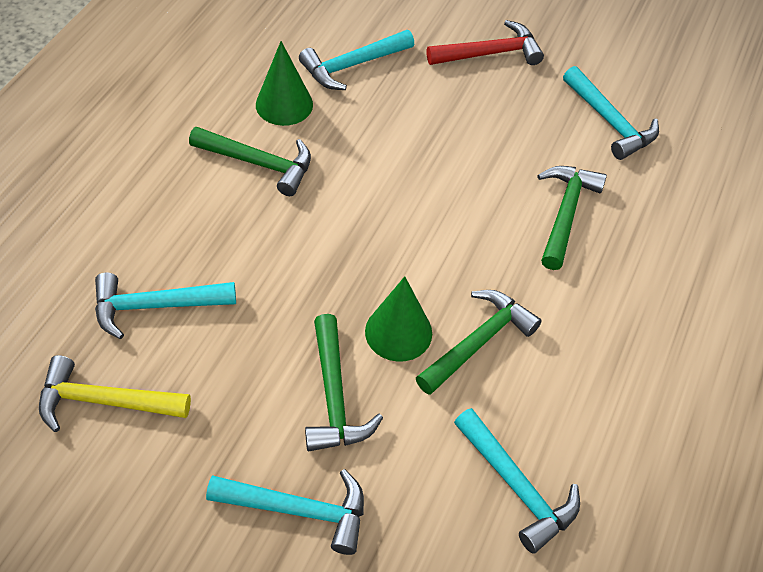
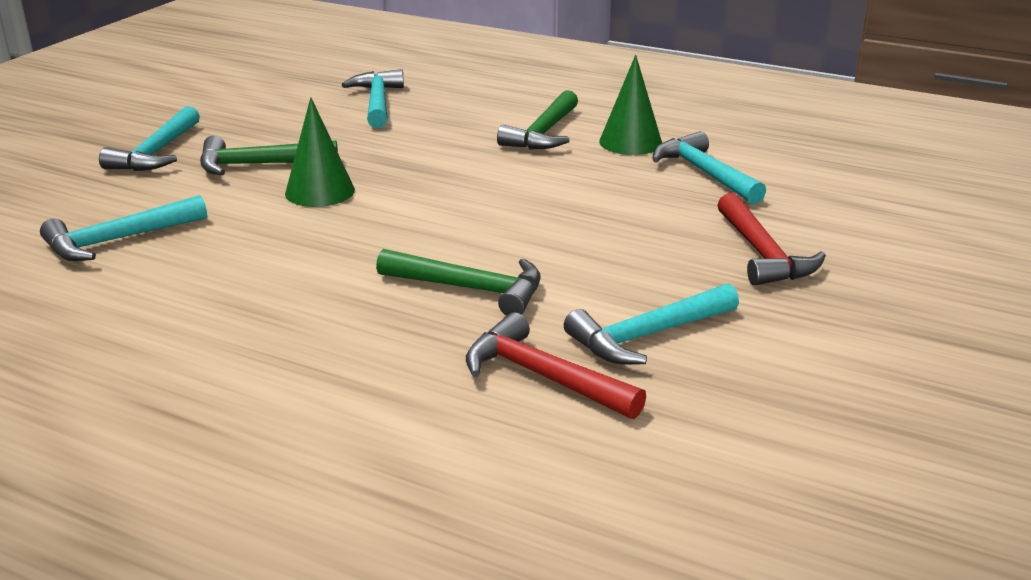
camera: 95 degrees right, 25 degrees down
(105, 401) = (290, 91): yellow hammer -> none
(478, 342) = (294, 228): green hammer -> none
(669, 175) = (543, 377): none -> red hammer

